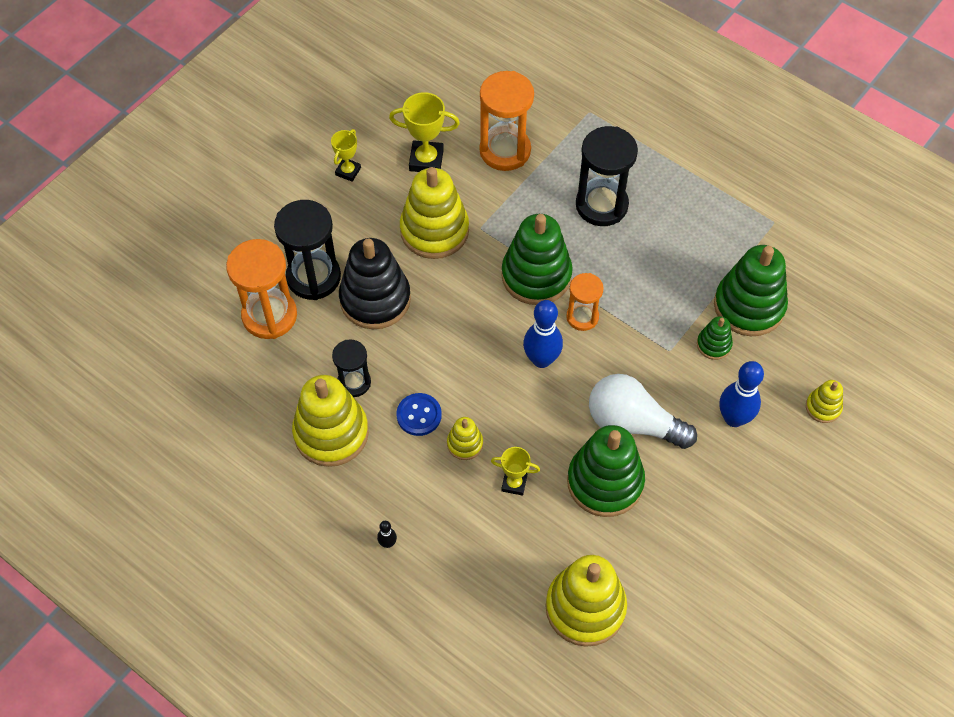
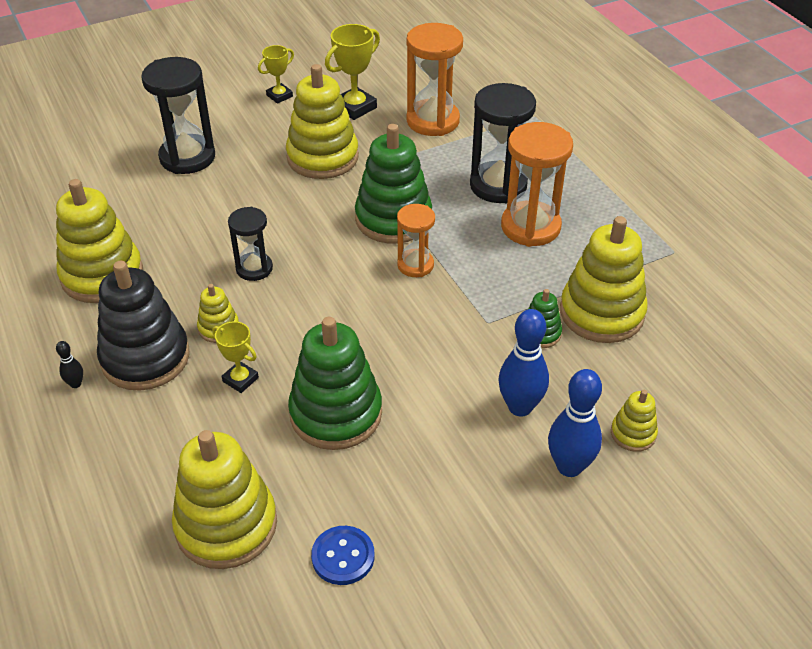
camera: 25 degrees right, 15 degrees down
(269, 316) = (126, 172): orange hourglass -> orange hourglass (530, 227)
(354, 382) = (156, 244): black hourglass -> black hourglass (254, 268)
(375, 299) = (228, 189): black stacking toy -> black stacking toy (145, 357)
(419, 415) = (194, 289): blue button -> blue button (343, 556)
(426, 160) = (355, 107): yellow trophy -> yellow trophy turned 75 degrees counterclockwise
(541, 359) = (348, 285): blue bowling pin -> blue bowling pin (569, 466)
(633, 423) = (404, 371): white light bulb -> none
(749, 306) = (601, 313): green stacking toy -> yellow stacking toy

